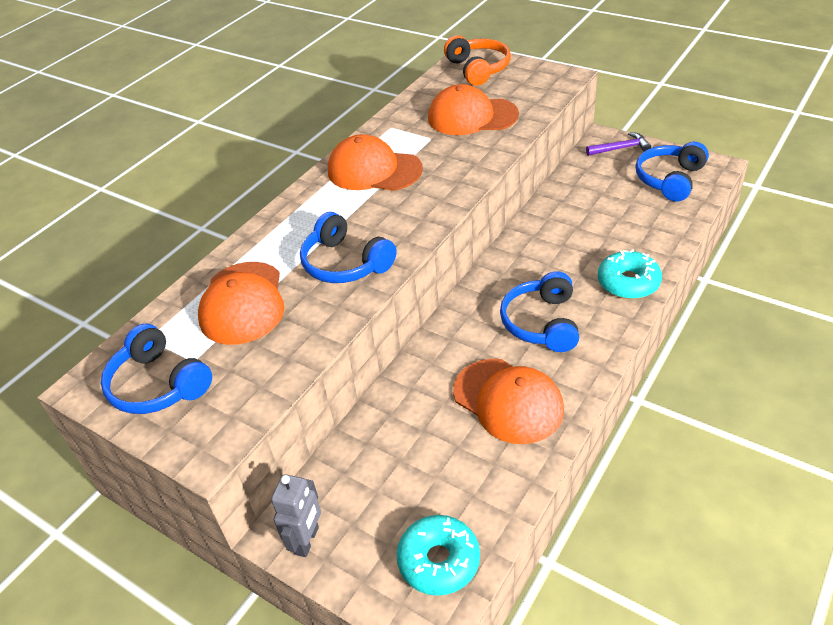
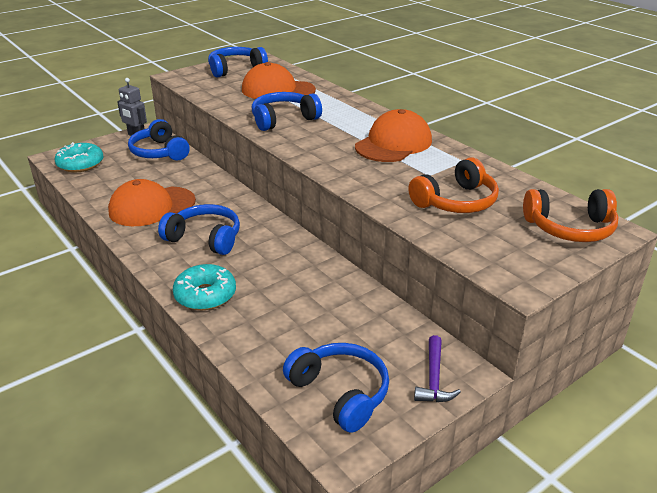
camera: 105 degrees right, 10 degrees down
(355, 474) = (159, 152): none -> blue headphones
(472, 116) = (456, 202): orange cap -> orange headphones

